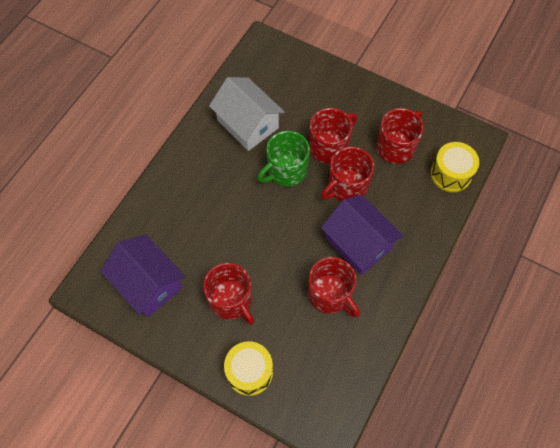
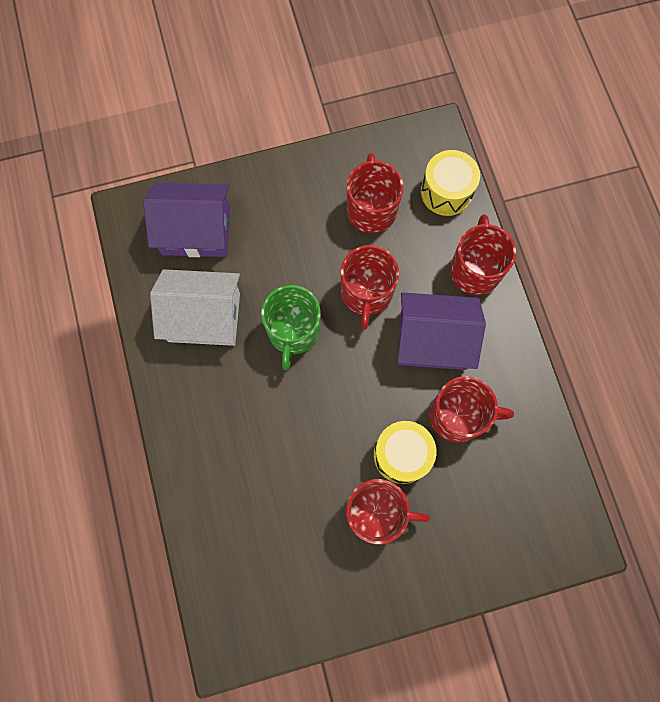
camera: 45 degrees left, 10 degrees up
(148, 283) = (280, 577): purple house -> purple house (196, 231)
(249, 372) = (462, 562): yellow drum -> yellow drum (402, 454)
(329, 146) = (309, 266): red mug -> red mug (475, 269)

